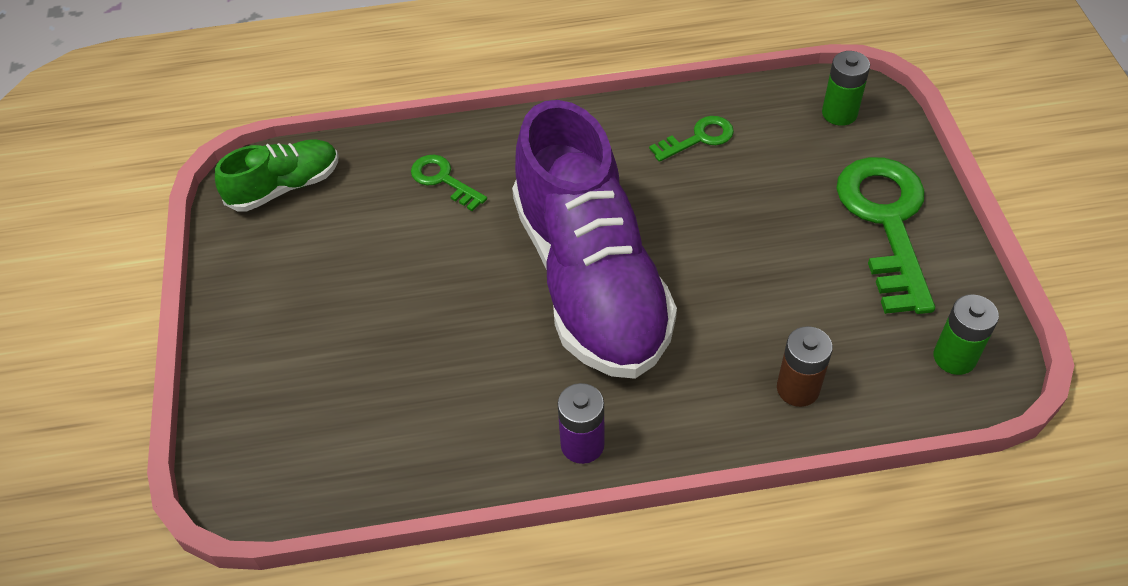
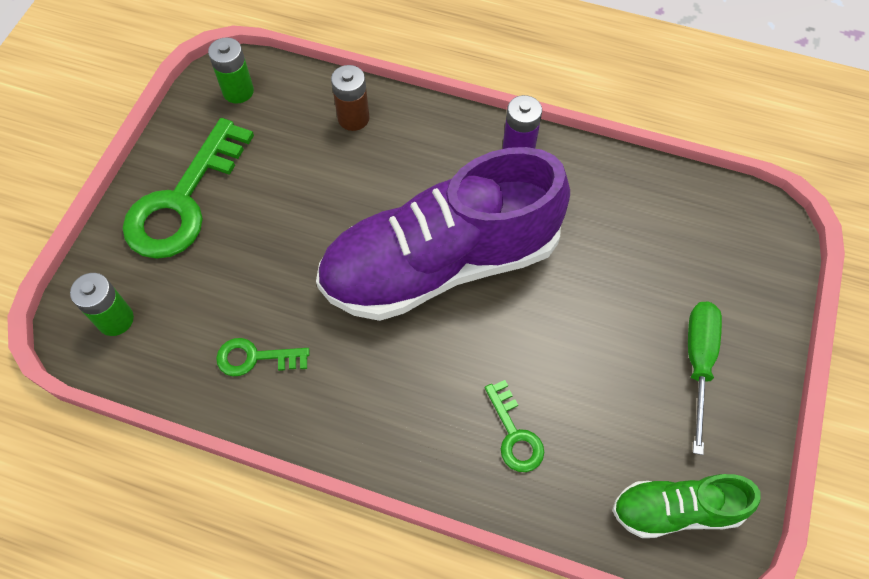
camera: 155 degrees left, 10 degrees up
(293, 303) = (698, 363): none -> green screwdriver
(590, 280) = (441, 264): purple shoe -> purple shoe turned 120 degrees counterclockwise

